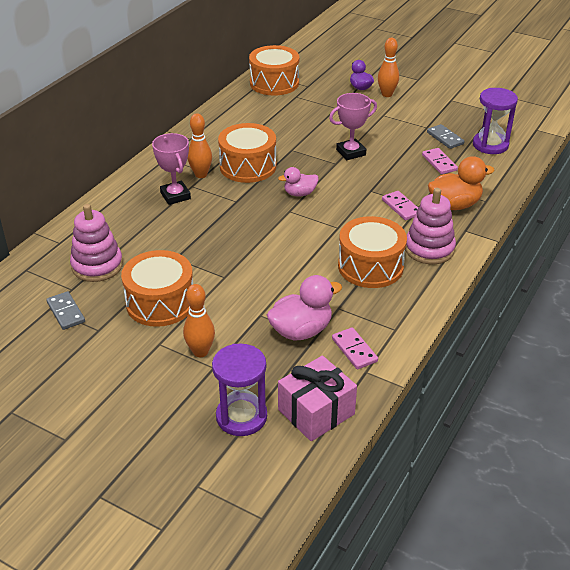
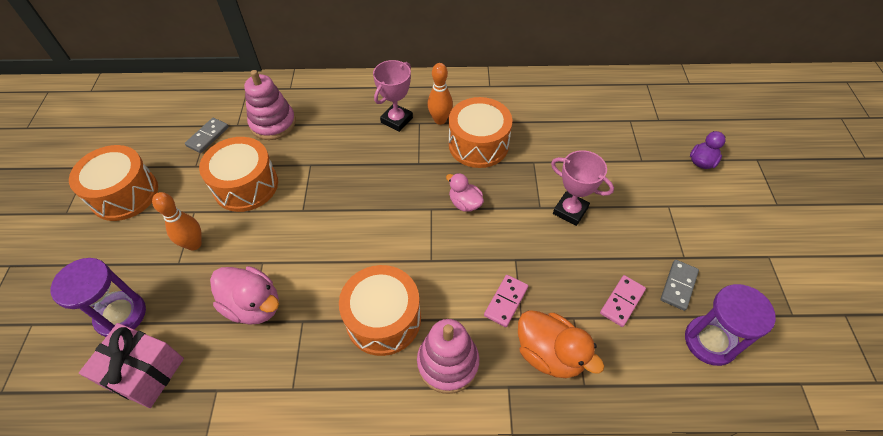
camera: 60 degrees right, 15 degrees up
(274, 83) = (636, 93): orange drum -> orange drum (124, 194)
(354, 350) = (244, 365): pink domino -> none
(387, 94) = (713, 190): orange bowling pin -> none

